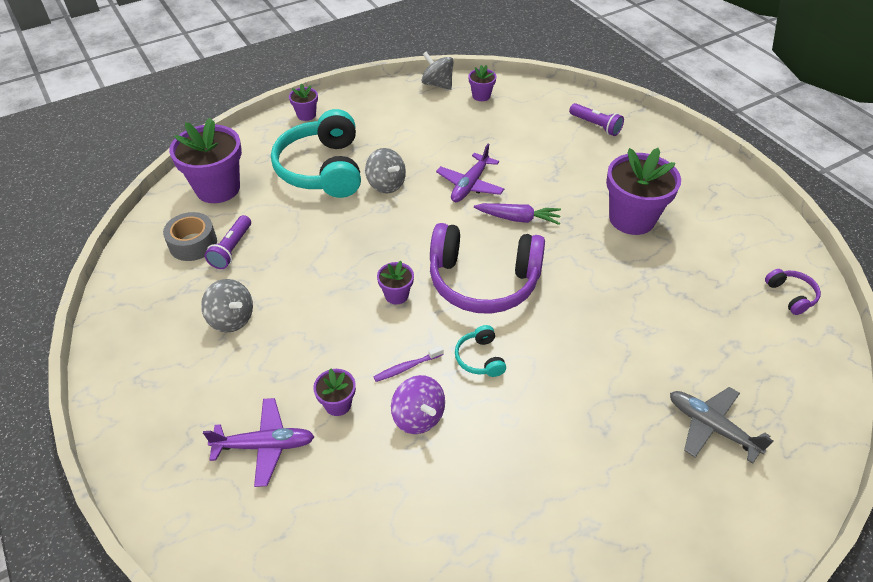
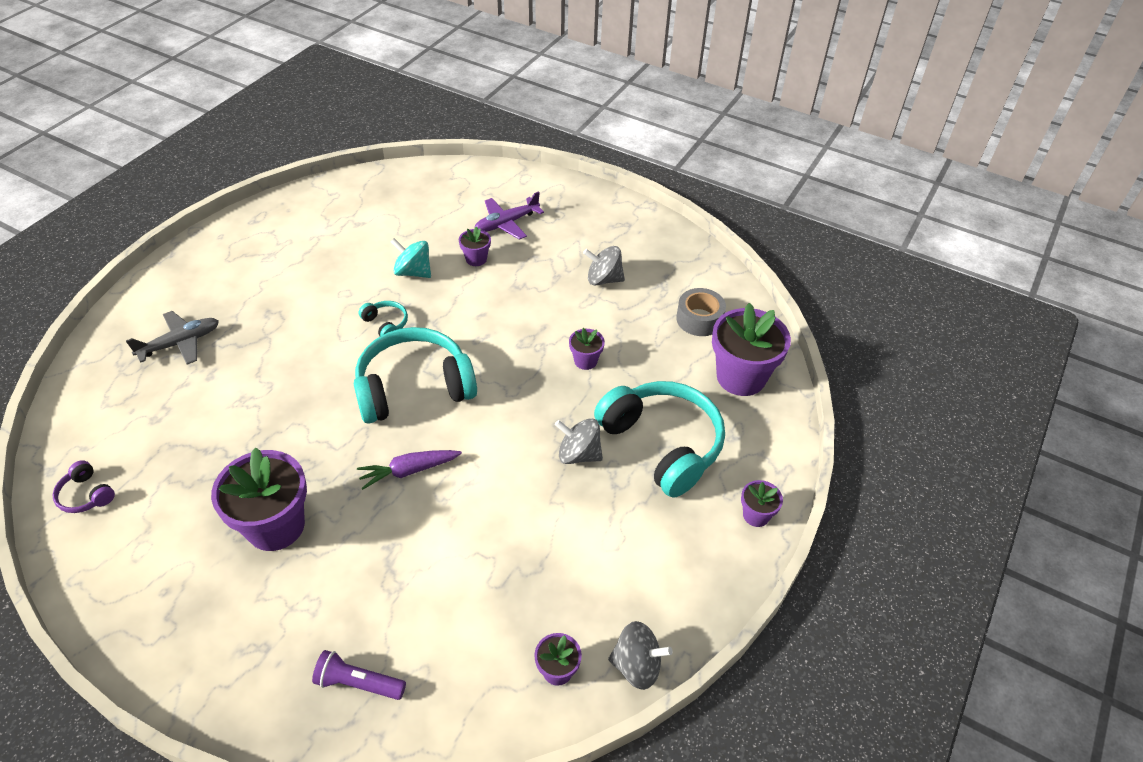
camera: 150 degrees right, 0 degrees up
(232, 249) = (662, 327): purple flashlight -> none
(396, 295) = (486, 345): purple flower pot -> purple flower pot (585, 361)
(406, 367) = (441, 297): purple toothbrush -> none
(418, 416) = (413, 272): purple spinning top -> turquoise spinning top
(470, 185) = (485, 493): purple plane -> none
(483, 281) = (414, 387): purple headphones -> turquoise headphones
(711, 427) = (180, 343): grey plane -> grey plane turned 45 degrees counterclockwise

